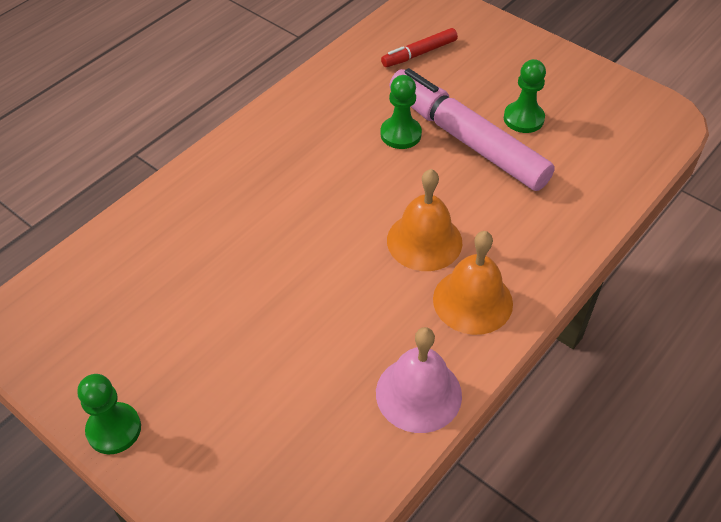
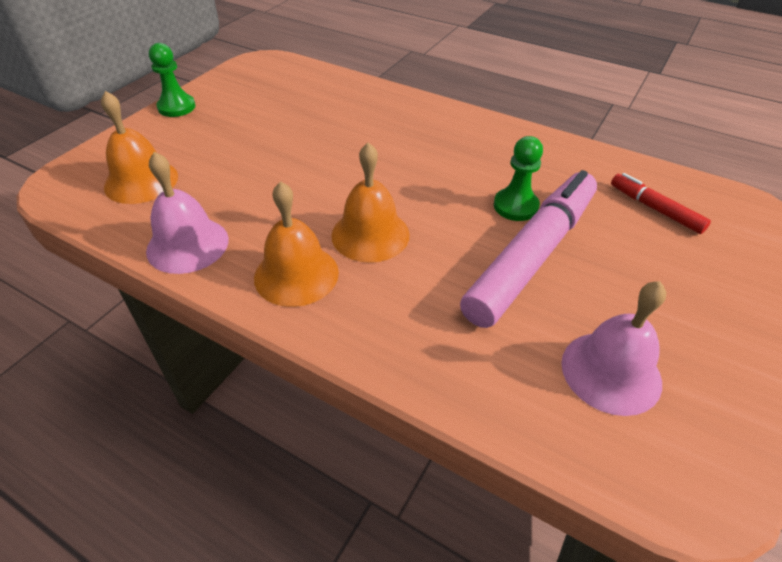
camera: 80 degrees right, 5 degrees down
(290, 454) = (141, 181): none -> orange bell
(523, 118) = (595, 305): green pawn -> none
(584, 128) = (611, 372): none -> pink bell

